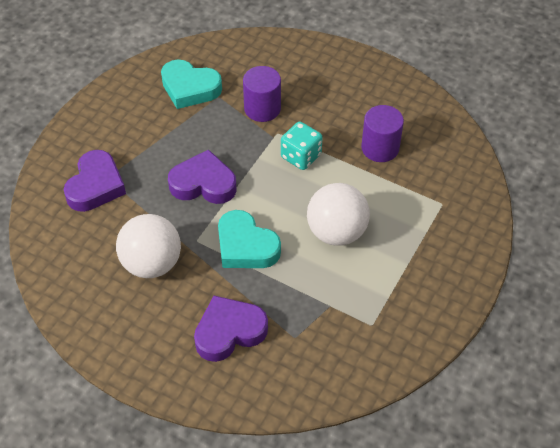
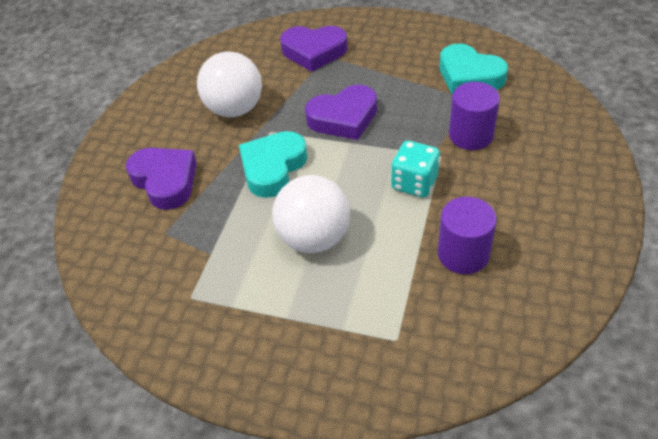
camera: 80 degrees right, 5 degrees down
(190, 88) = (469, 76): turquoise heart -> turquoise heart turned 60 degrees counterclockwise
(203, 183) = (343, 118): purple heart -> purple heart turned 75 degrees clockwise

